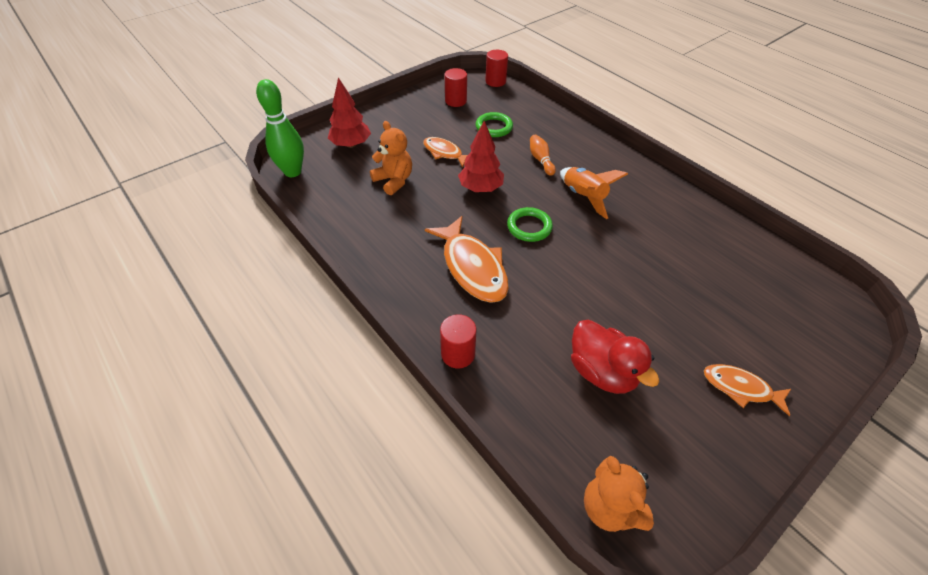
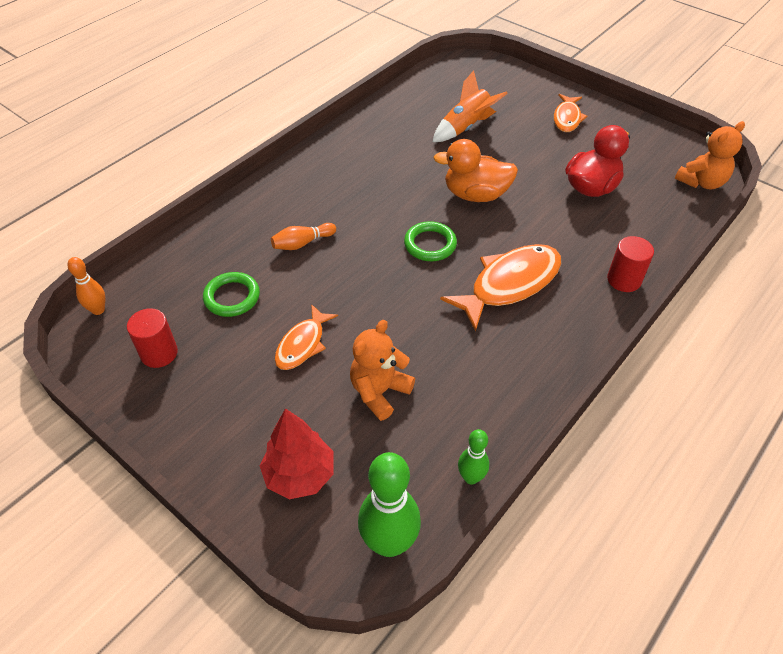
camera: 100 degrees left, 0 degrees up
(313, 210) = (471, 477): none -> green bowling pin
(480, 188) = (372, 294): red tree -> none
(495, 81) = (98, 310): red cylinder -> orange bowling pin
(583, 197) = (366, 204): orange rocket -> orange rocket (466, 127)
(592, 269) = (475, 195): none -> orange duck

